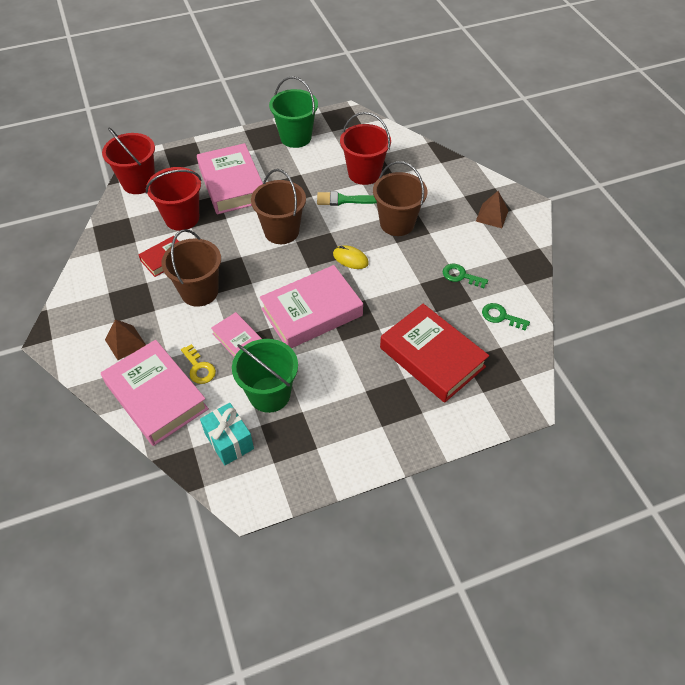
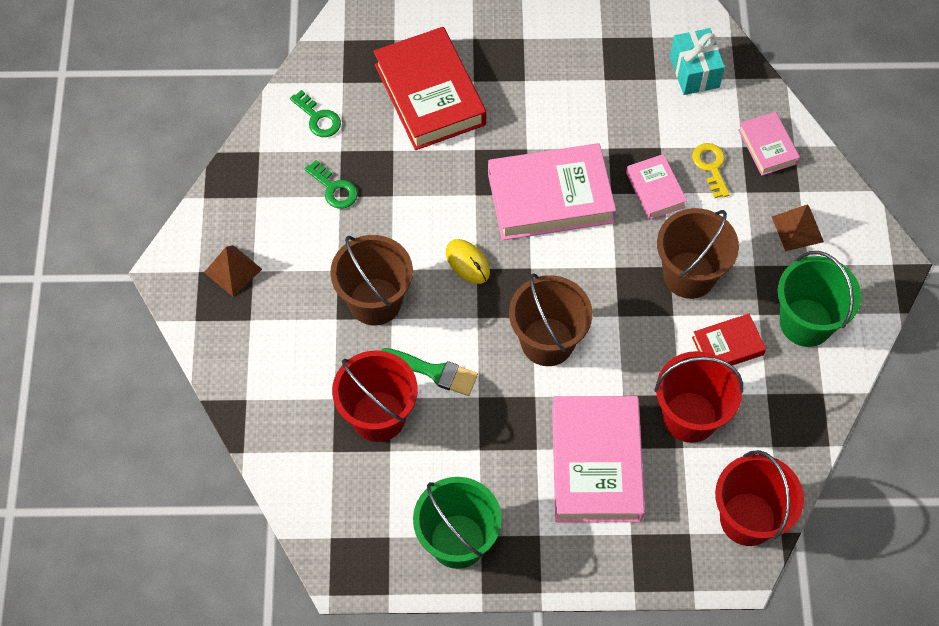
camera: 160 degrees left, 10 degrees up
(156, 396) = (767, 146): pink book -> pink book, size x0.51
(269, 394) = (635, 109): green bucket -> green bucket (806, 322)

